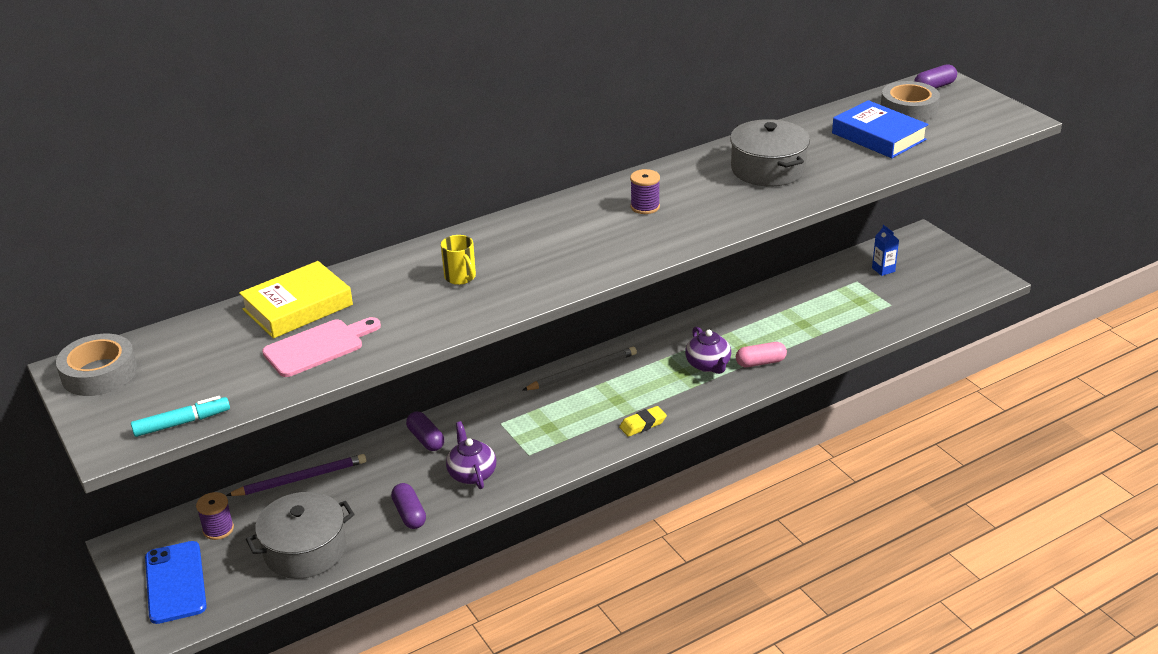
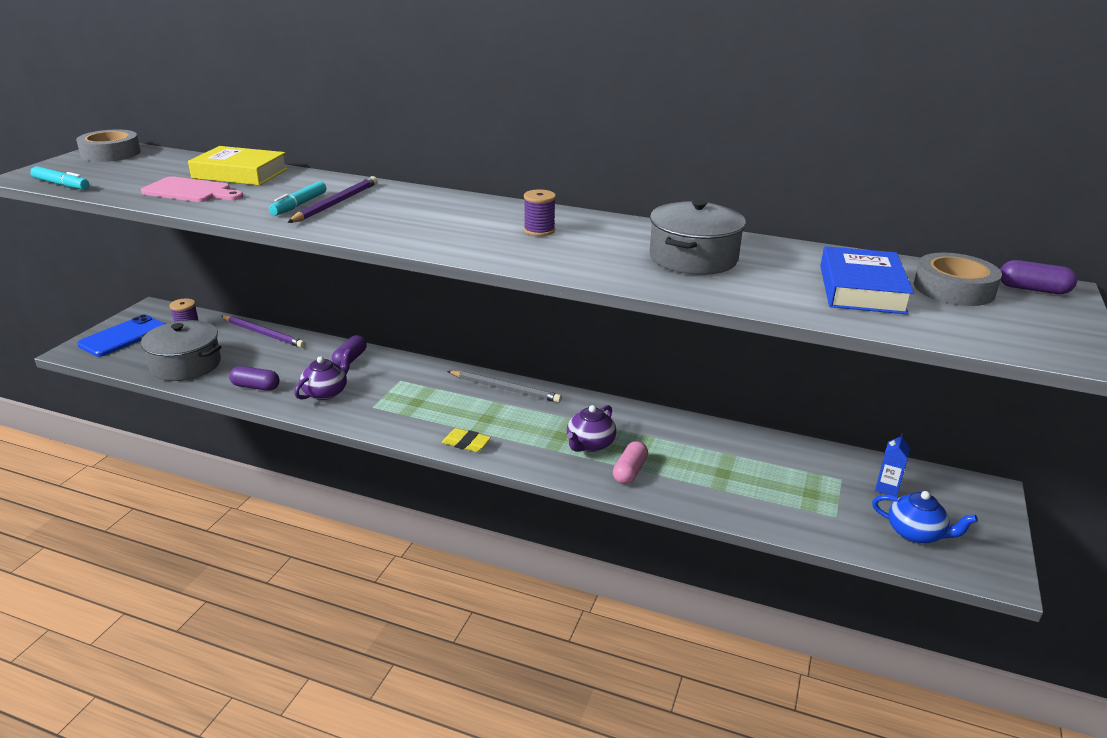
camera: 50 degrees right, 5 degrees down
(409, 514) = (256, 386): purple capsule -> purple capsule turned 75 degrees clockwise
(441, 297) = (299, 205): none -> turquoise marker
(460, 277) = (336, 203): yellow mug -> purple pencil
(760, 362) = (629, 471): pink capsule -> pink capsule turned 75 degrees clockwise
(934, 285) = (916, 533): none -> blue teapot

